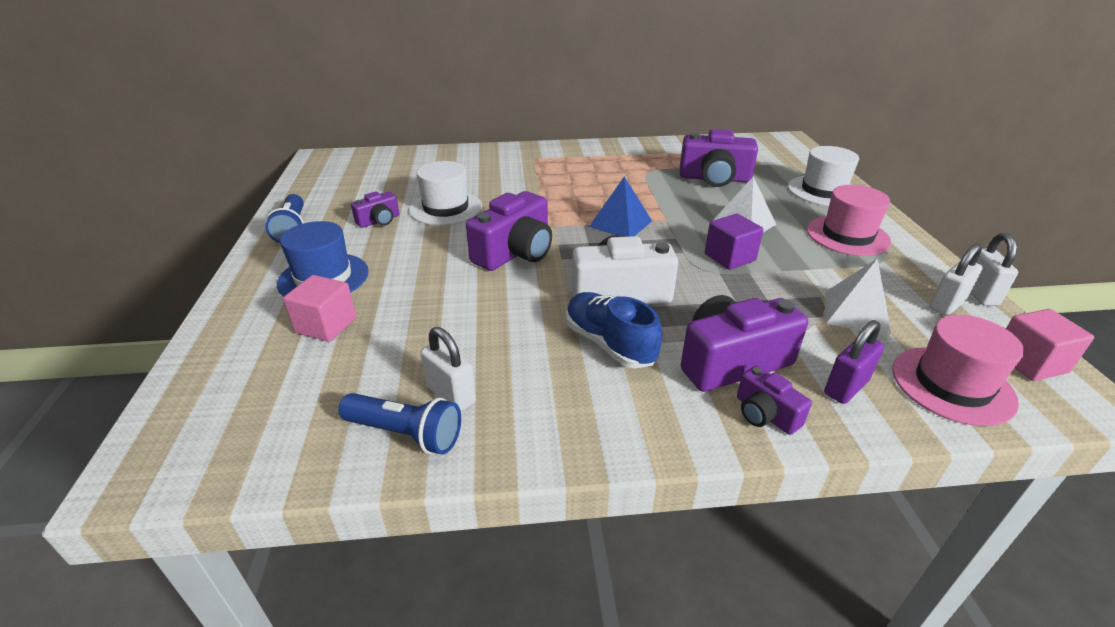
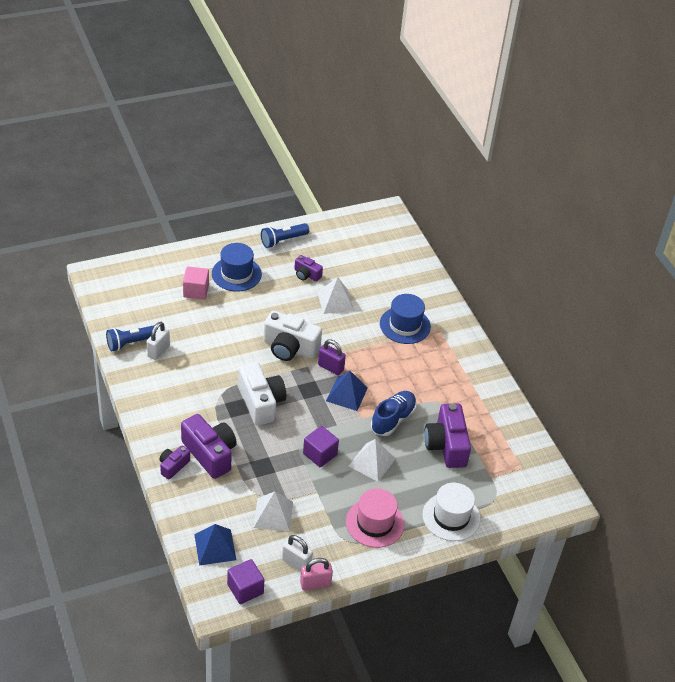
camera: 70 degrees right, 10 degrees up
(405, 434) = (131, 343): blue flashlight -> blue flashlight turned 60 degrees clockwise
(446, 208) = (335, 301): white hat -> white pyramid
(515, 253) = (290, 348): purple camera -> white camera
(517, 174) = (405, 325): none -> blue hat
(609, 344) = (211, 403): blue shoe -> blue shoe (393, 419)
(846, 387) = (201, 500): purple padlock -> purple padlock (330, 367)
(952, 385) = (215, 547): pink hat -> blue pyramid
(978, 294) = (315, 584): white padlock -> pink padlock
(1029, 362) = (245, 589): pink cube -> purple cube

